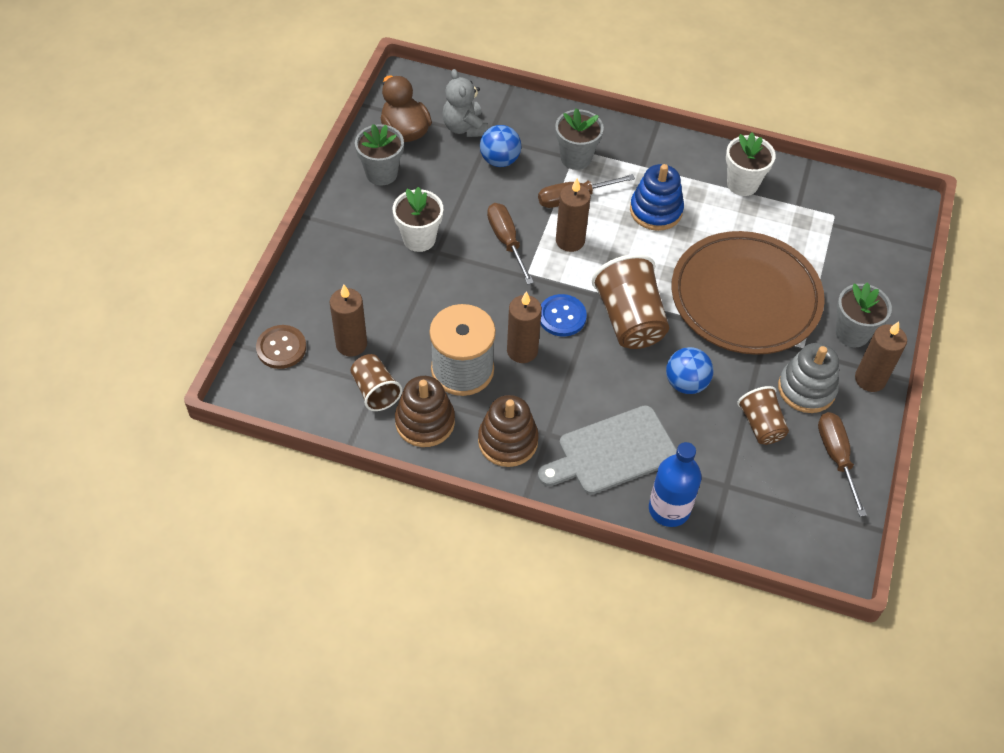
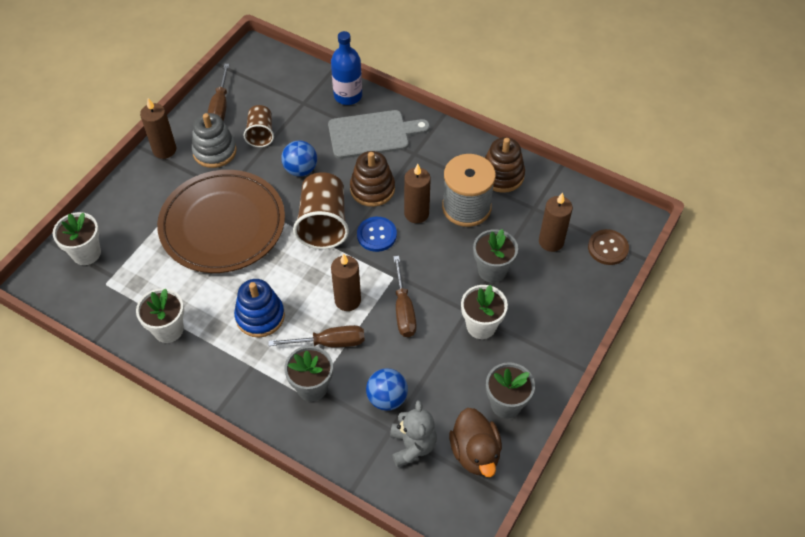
camera: 165 degrees left, 0 degrees up
(375, 391) = (536, 203): brown cup -> none
(508, 441) = (444, 153): brown stacking toy -> brown stacking toy (372, 189)
(852, 333) = (156, 184): grey flower pot -> grey flower pot (492, 270)
(876, 241) = (86, 253): none -> white flower pot

